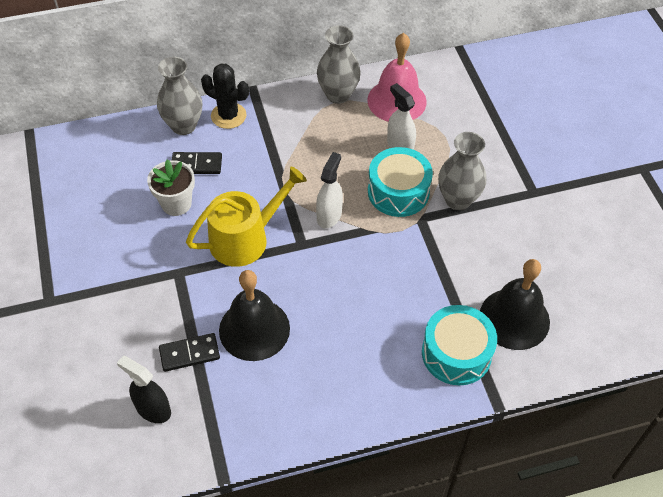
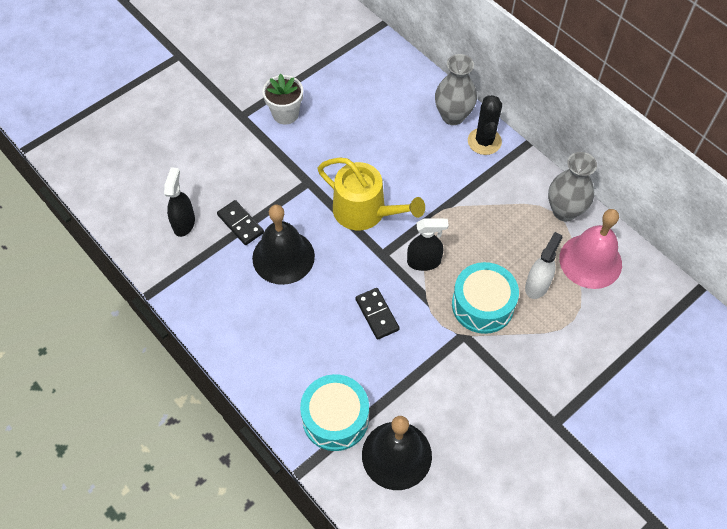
camera: 65 degrees right, 5 degrees up
(176, 203) = (371, 149): white flower pot -> white flower pot (285, 114)
(196, 165) = (418, 144): black domino -> black domino (377, 314)
(329, 215) = (424, 262): white spray bottle -> black spray bottle
(458, 200) = (503, 358): grey vase -> none

